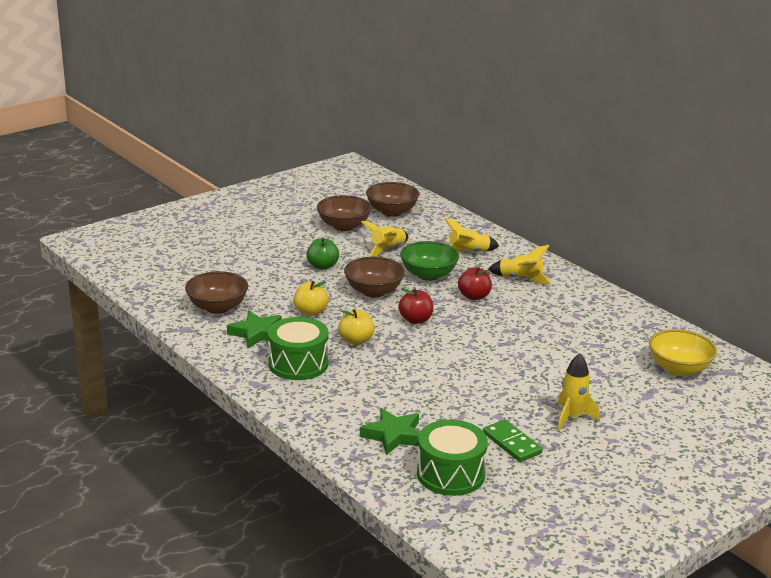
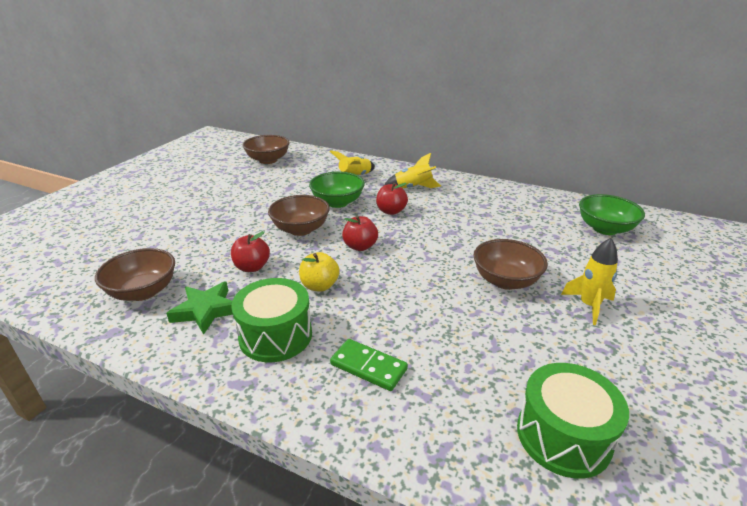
camera: 25 degrees left, 5 degrees up
(310, 312) = (252, 267): yellow apple -> red apple
(322, 266) = (236, 218): green apple -> none
(344, 226) = (234, 179): brown bowl -> brown bowl (505, 281)
(387, 250) = (286, 190): yellow rocket -> none
(393, 435) = (452, 400): green star -> none
(511, 443) = (574, 359): green domino -> green domino (368, 367)
(679, 368) = (605, 229): yellow bowl -> green bowl

